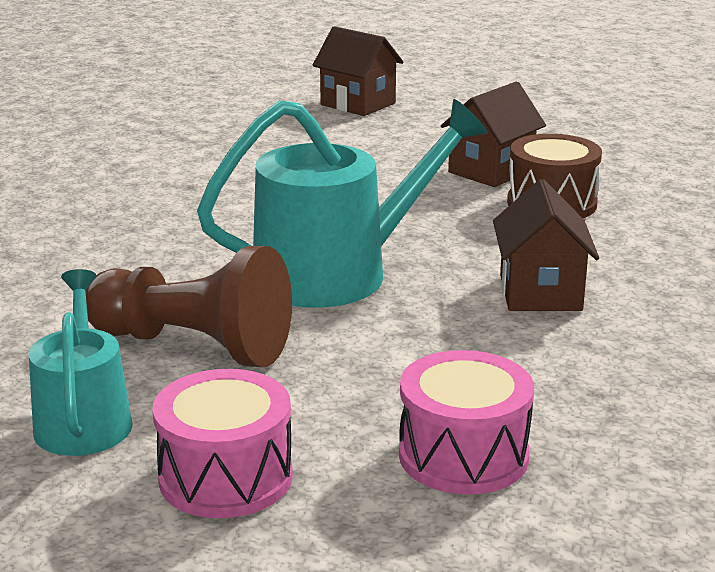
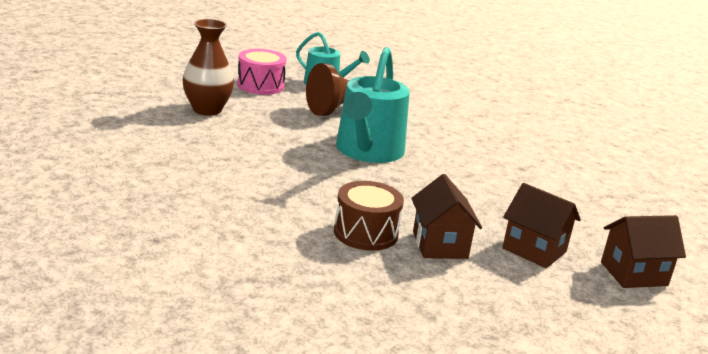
camera: 125 degrees right, 0 degrees up
(463, 455) = (207, 110): pink drum -> brown vase
(540, 292) = (278, 174): brown house -> brown house (534, 250)

